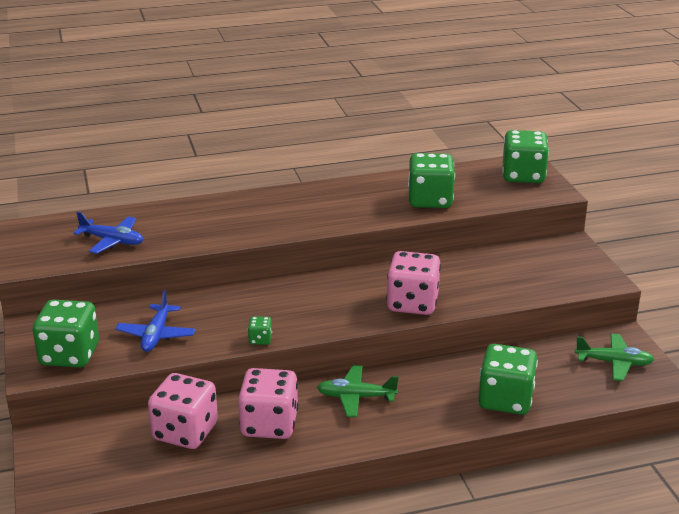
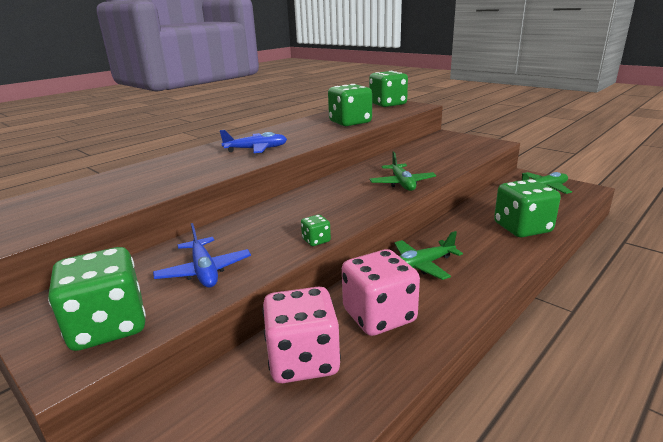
camera: 30 degrees left, 5 degrees down
(112, 241) = (97, 200): blue plane -> blue plane (256, 149)
(412, 303) = (402, 183): pink dice -> green plane

